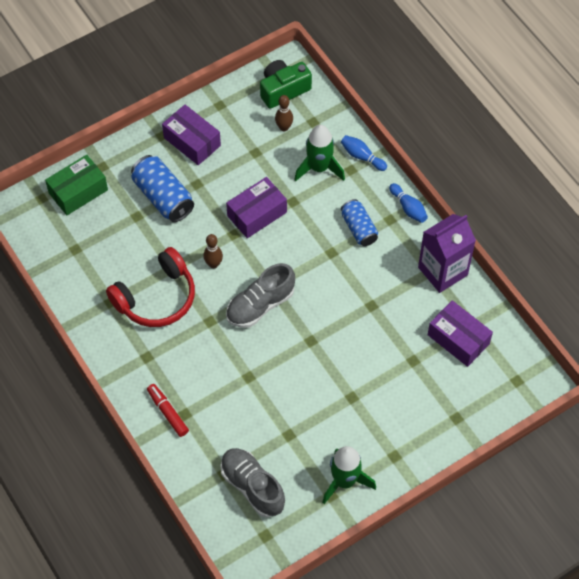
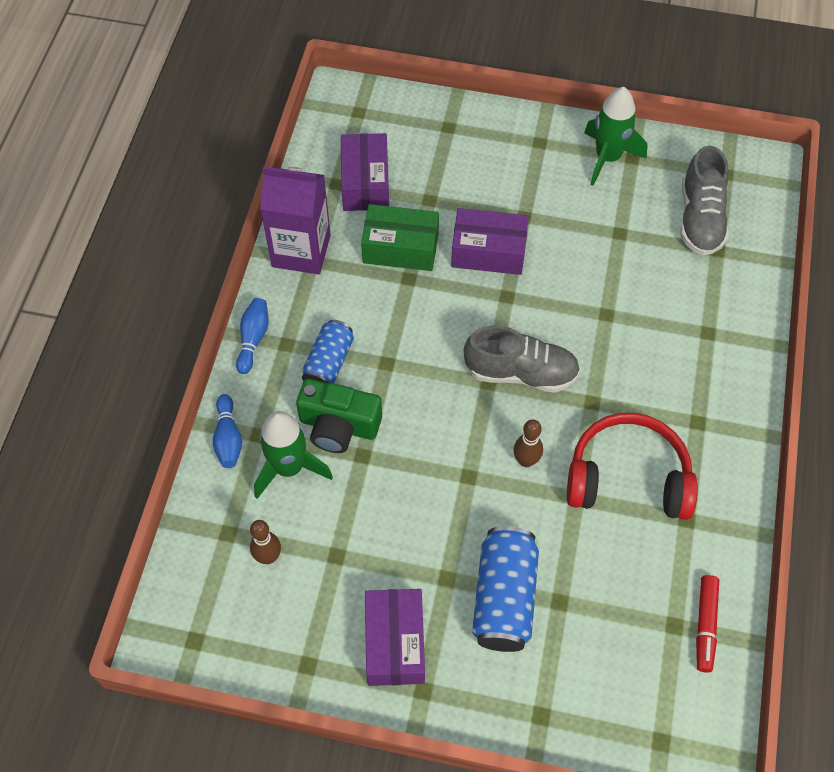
camera: 135 degrees left, 0 degrees up
(78, 191) = (604, 706): green box -> green box (400, 248)
(168, 412) = (725, 348): red marker -> red marker (705, 625)
(257, 214) = (417, 476): purple box -> purple box (488, 252)
(283, 90) = (210, 610): green camera -> green camera (338, 426)

